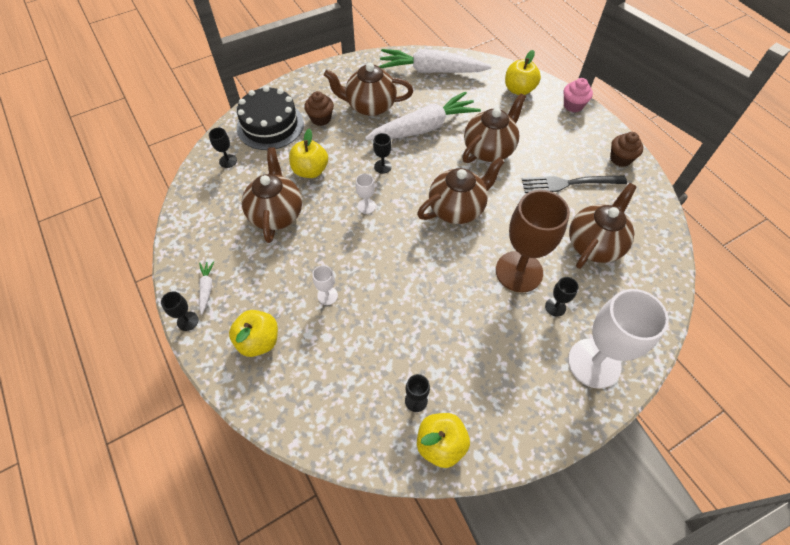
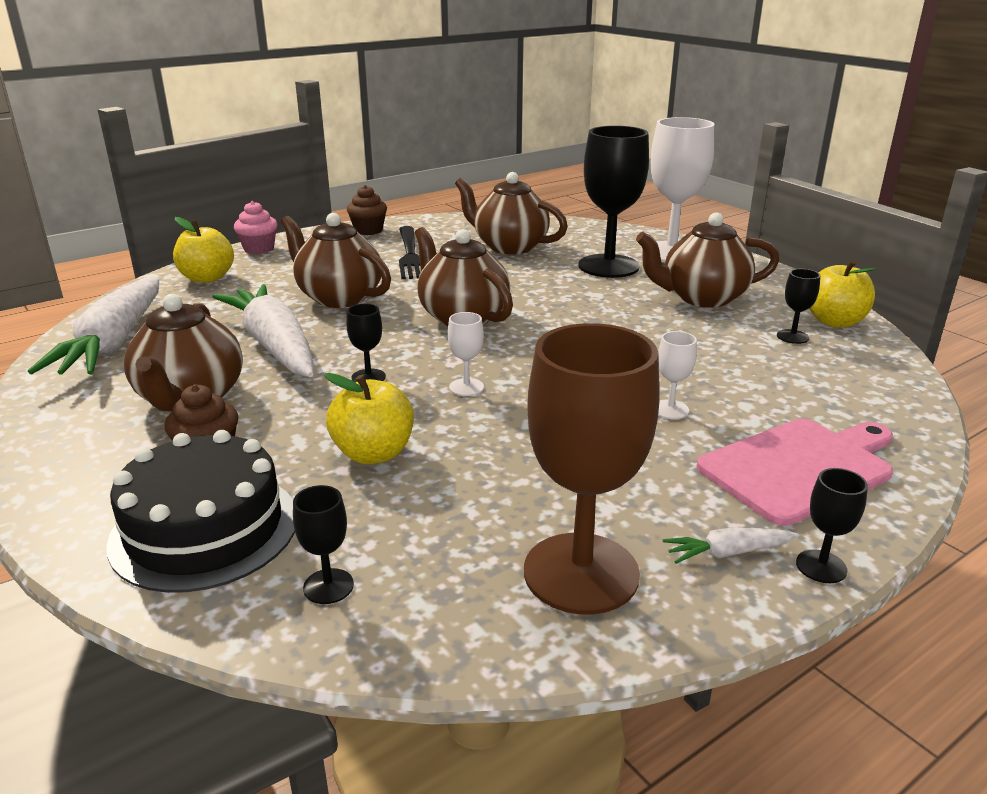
camera: 95 degrees left, 30 degrees down
(259, 341) = (799, 468): yellow apple -> pink cutting board
(276, 214) = (499, 484): brown teapot -> brown teapot (702, 298)
(519, 271) = (564, 282): brown goblet -> brown goblet (581, 573)
(555, 307) = (608, 266): black goblet -> black goblet, size x2.36

